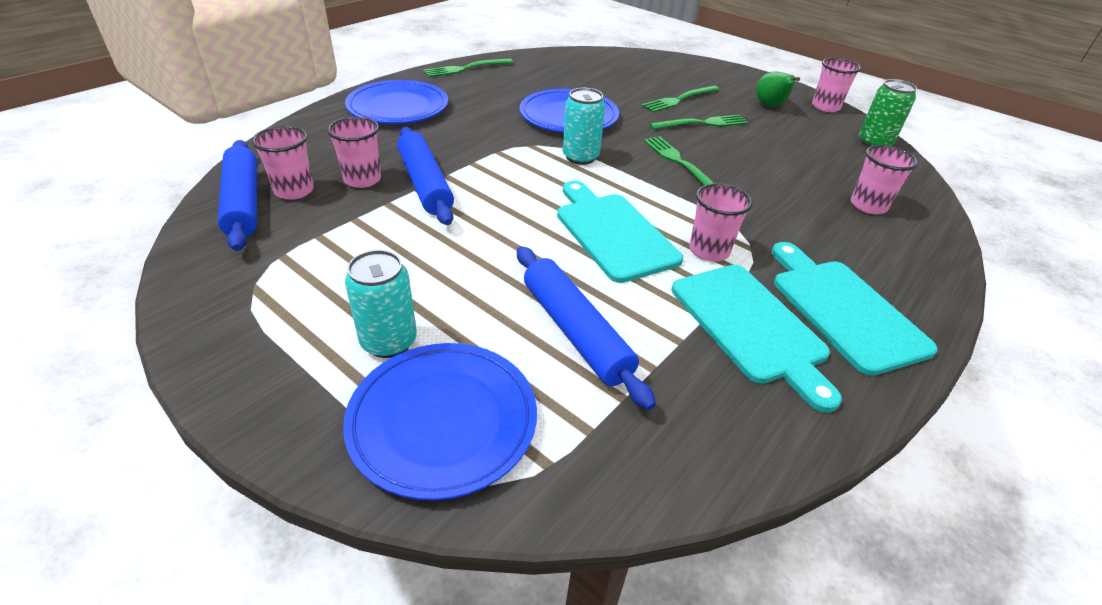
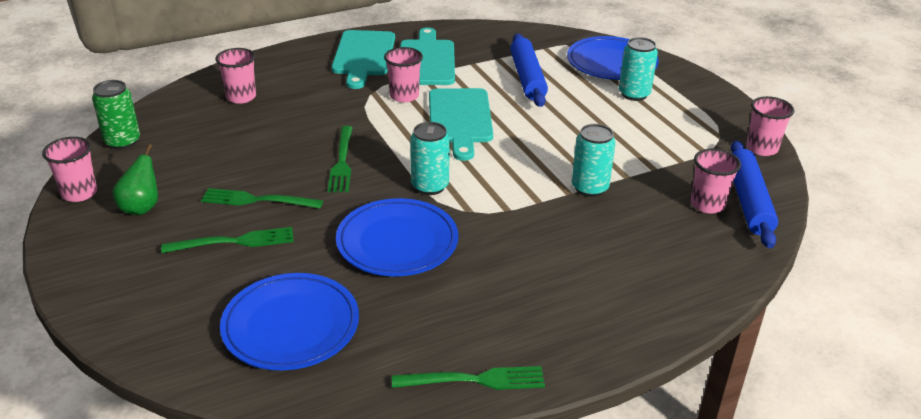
camera: 155 degrees left, 5 degrees down
(362, 179) = (646, 204): pink cup -> pink cup (761, 148)
(398, 107) = (598, 303): blue plate -> blue plate (291, 326)
(425, 184) = (589, 188): blue rolling pin -> turquoise can

